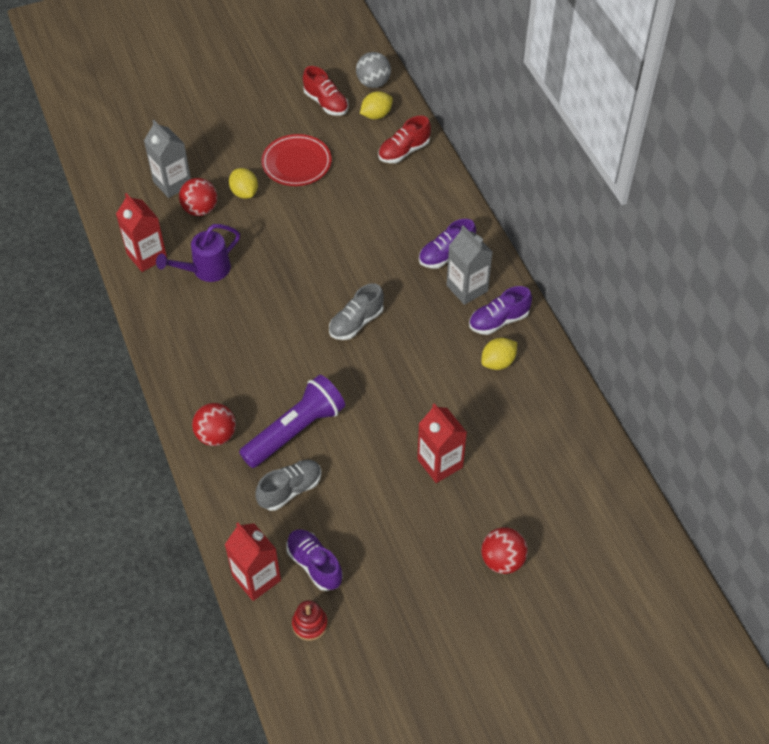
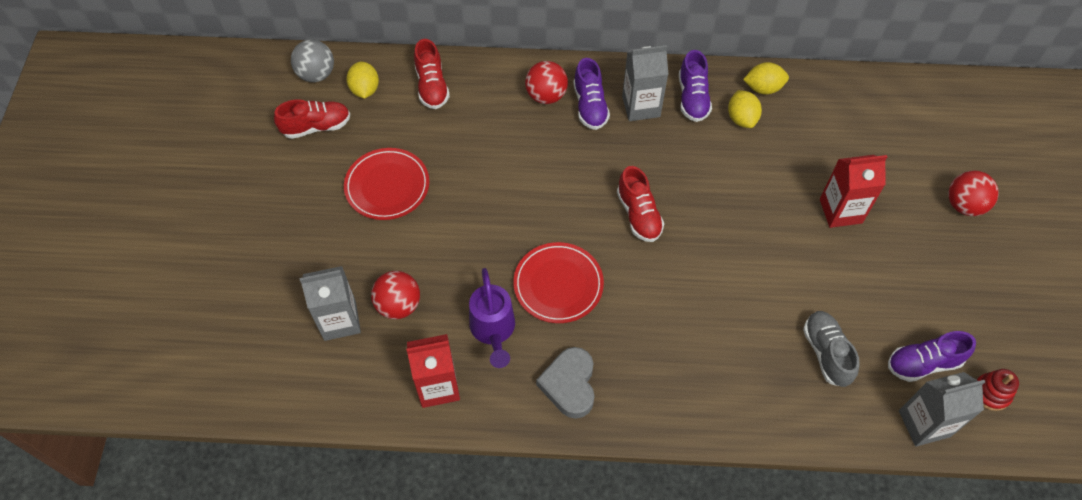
camera: 65 degrees left, 5 degrees up
(183, 330) = (569, 385): none -> grey heart
(216, 435) = (730, 400): red ball -> red ball (546, 96)
(244, 192) = (400, 252): yellow lemon -> yellow lemon (763, 88)
(256, 578) = (924, 423): red carton -> grey carton
(264, 294) = (558, 284): none -> red plate
(295, 431) = (754, 321): purple flashlight -> none
(356, 322) = (638, 215): grey shoe -> red shoe

